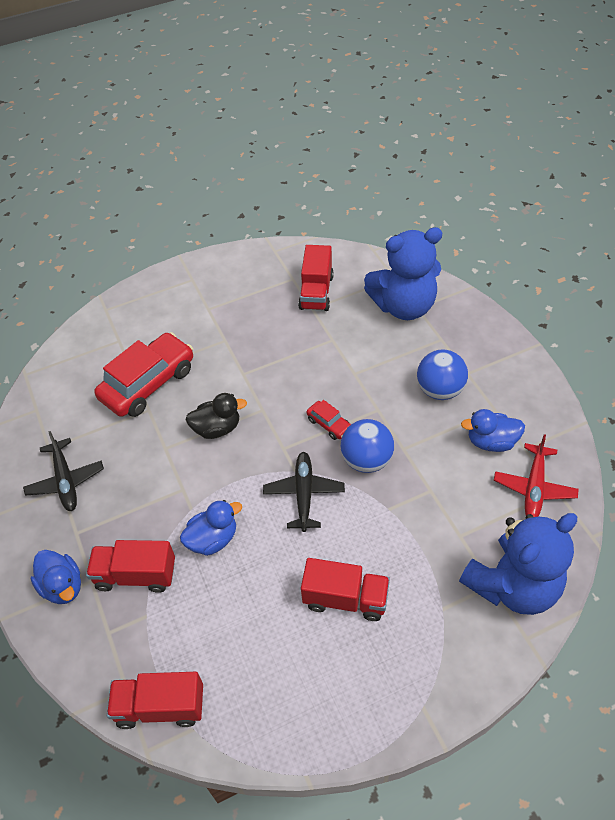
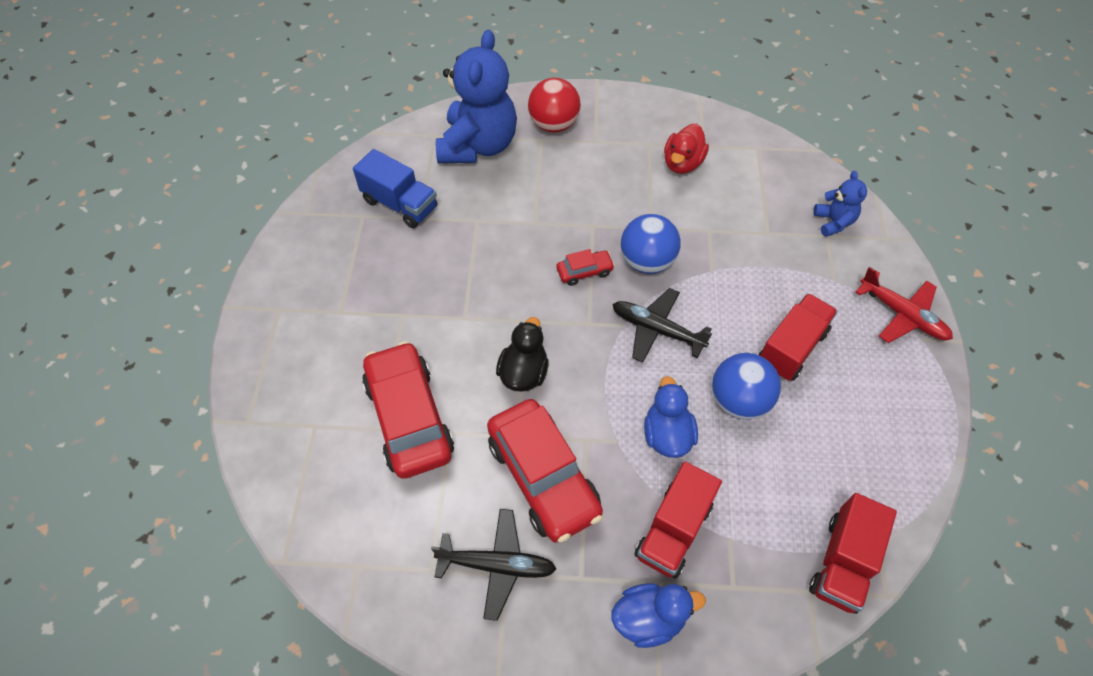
camera: 65 degrees left, 5 degrees up
(141, 477) = (543, 477): none -> red car
(316, 292) = (400, 204): red truck -> blue truck
(439, 390) = (601, 169): blue ball -> blue ball (739, 401)
(463, 340) = (554, 125): none -> red ball
(491, 442) = (682, 163): blue duck -> red duck
(512, 585) = (833, 222): blue teddy bear -> blue teddy bear, size x0.47
(534, 487) = (746, 160): red plane -> red plane (902, 315)

